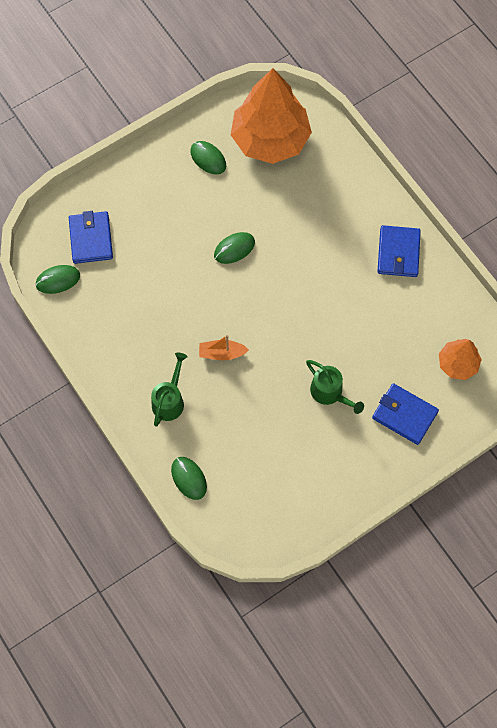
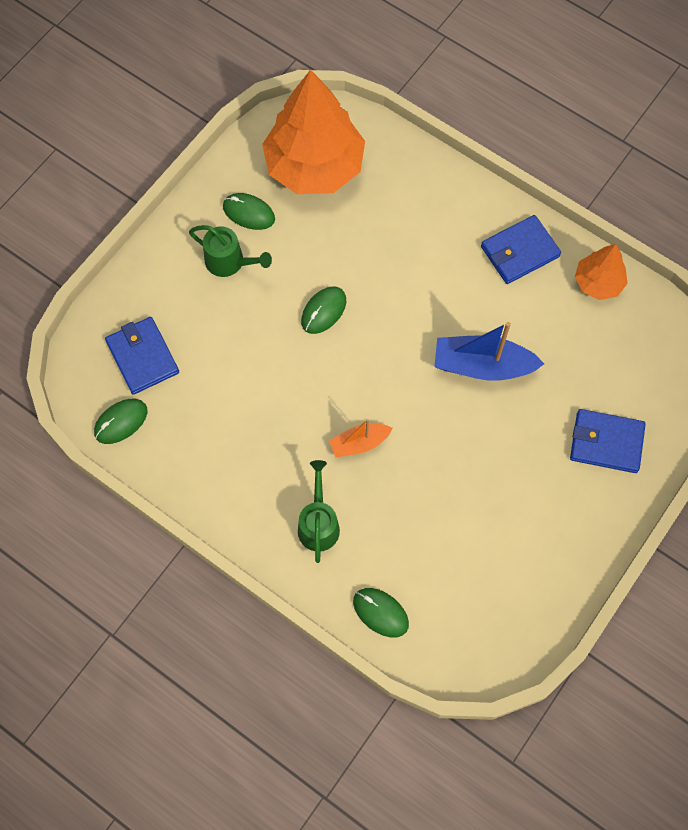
camera: 20 degrees left, 0 degrees up
(330, 393) = (509, 447): green watering can -> green watering can (230, 262)
(335, 327) = (482, 365): none -> blue boat
(398, 253) = (520, 252): blue wallet -> blue wallet turned 75 degrees clockwise
(457, 364) = (642, 360): orange tree -> orange tree (598, 282)

